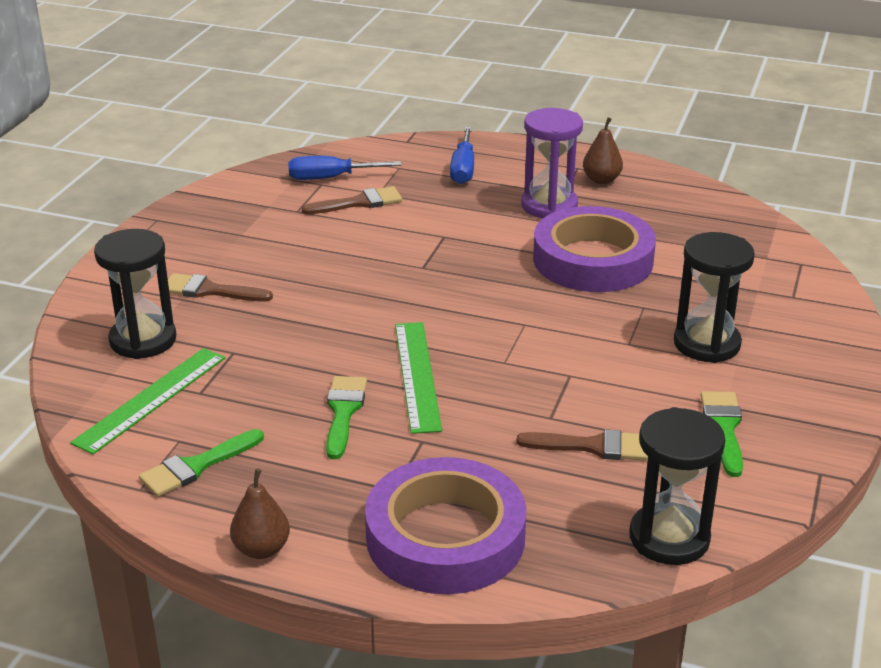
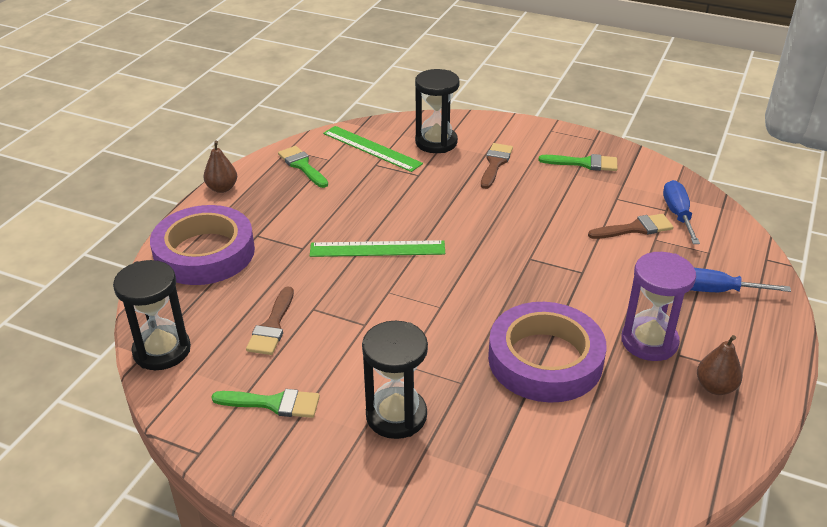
camera: 95 degrees right, 5 degrees up
(343, 412) = (342, 217): green brush -> green brush (584, 163)
(359, 203) = (635, 228): brown brush -> brown brush turned 90 degrees counterclockwise

